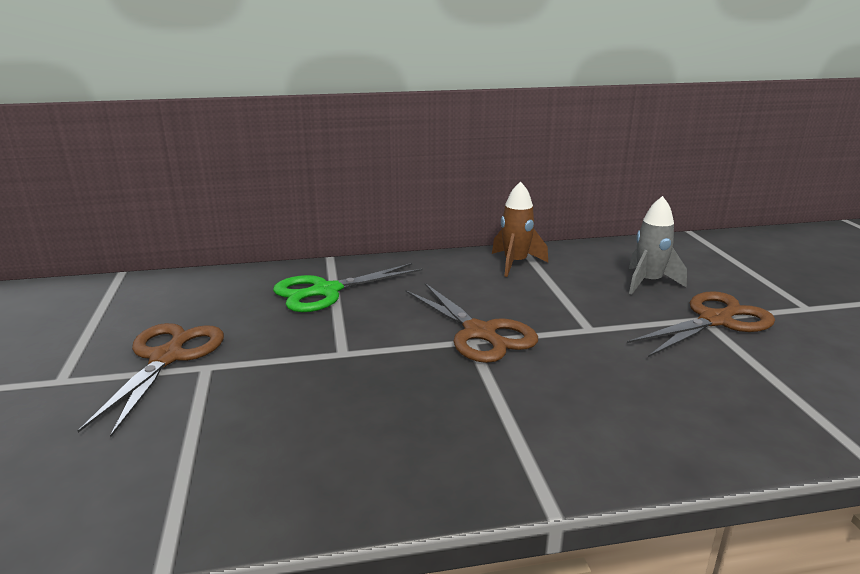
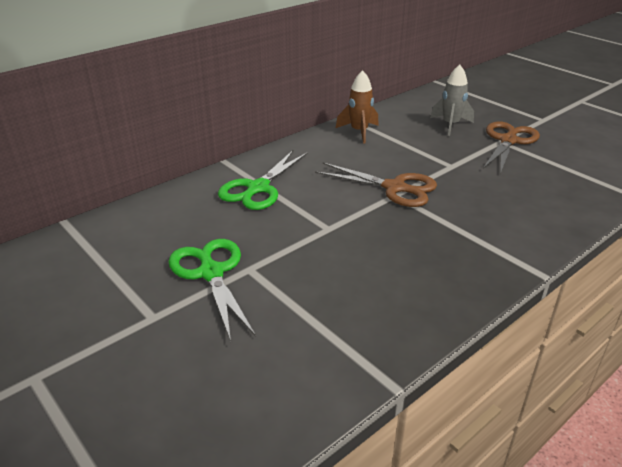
camera: 30 degrees left, 10 degrees up
(167, 358) = (211, 273): brown scissors -> green scissors

